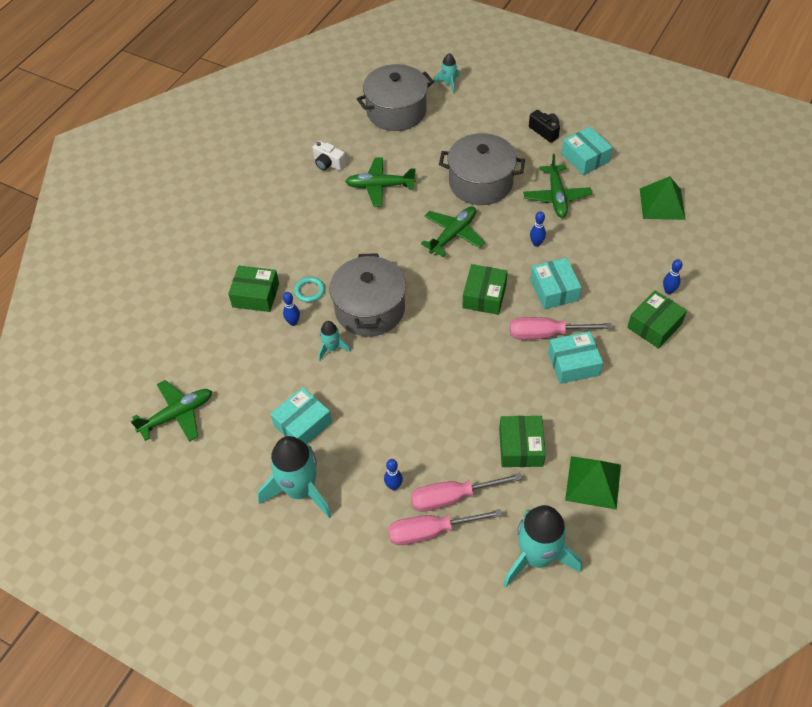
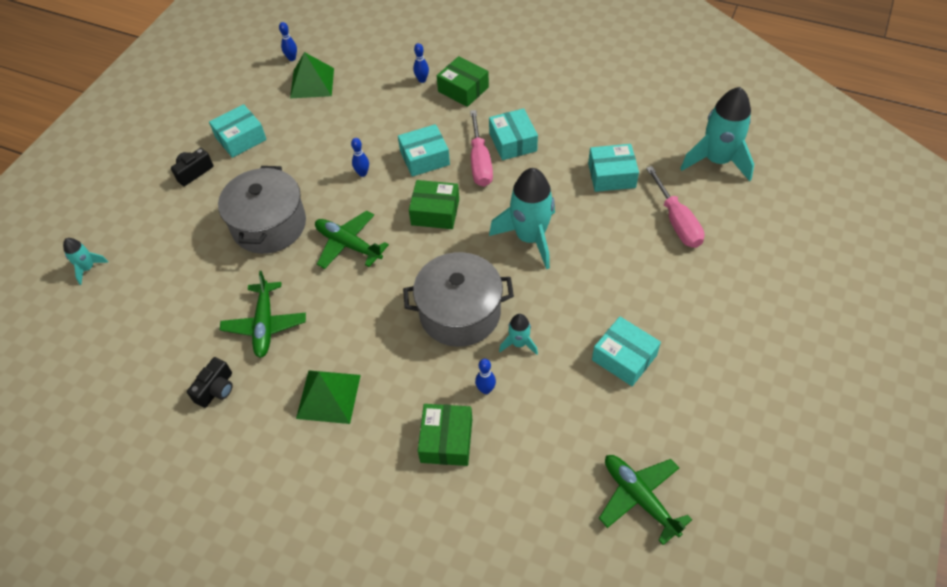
camera: 95 degrees left, 0 degrees up
(300, 490) = (704, 347): turquoise rocket -> turquoise rocket (530, 238)
(309, 291) = (436, 379): turquoise ring -> none
(328, 163) = (216, 389): white camera -> black camera
(394, 486) = (677, 267): blue bowling pin -> blue bowling pin (292, 58)
(396, 111) = (128, 321): grey pot -> none
(431, 531) = (715, 234): pink screwdriver -> none
(521, 447) = (611, 175): green box -> turquoise box
(556, 197) = (297, 160): green plane -> none
(593, 482) = (635, 127): green pyramid -> green pyramid (328, 396)

